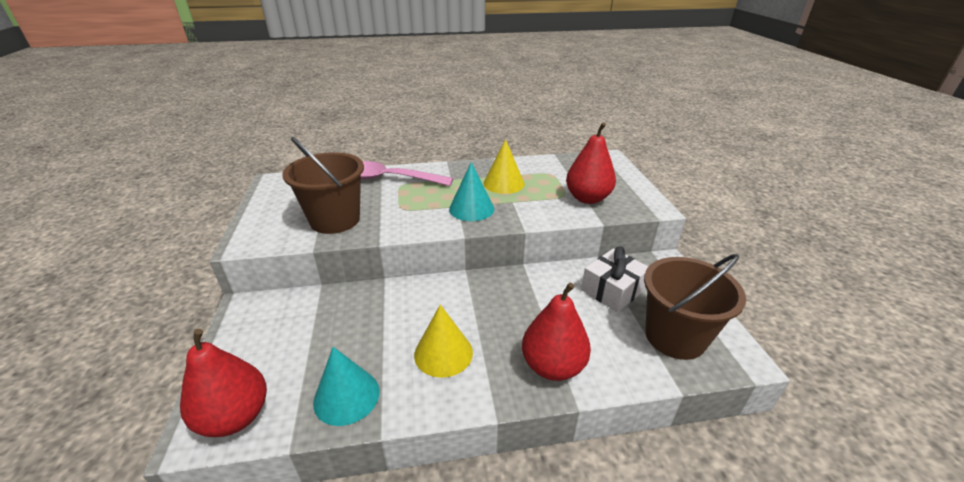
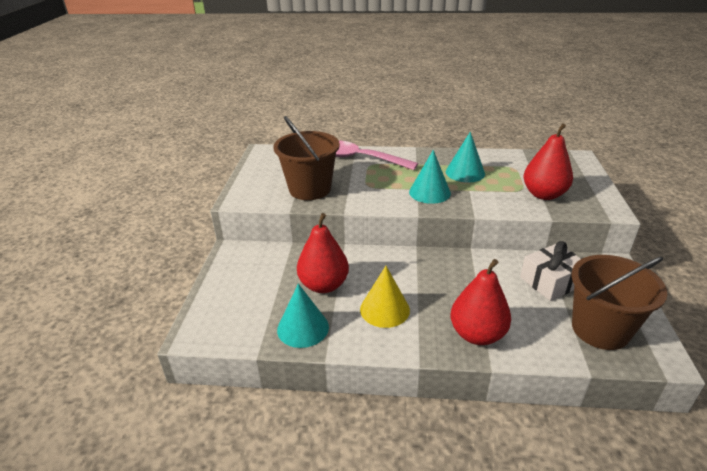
camera: 15 degrees right, 0 degrees up
(235, 417) = (220, 328): red pear -> red pear (324, 285)
(504, 183) = (465, 172): yellow cone -> turquoise cone

